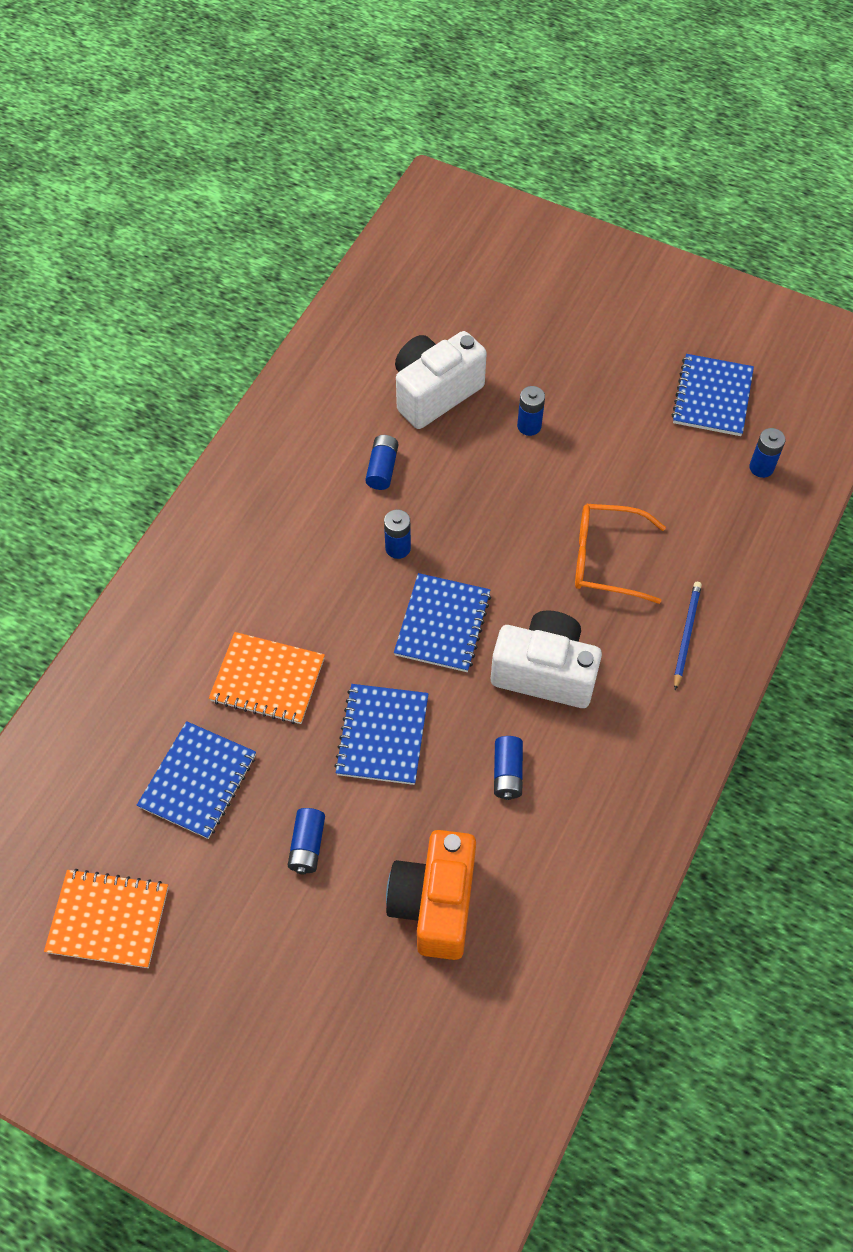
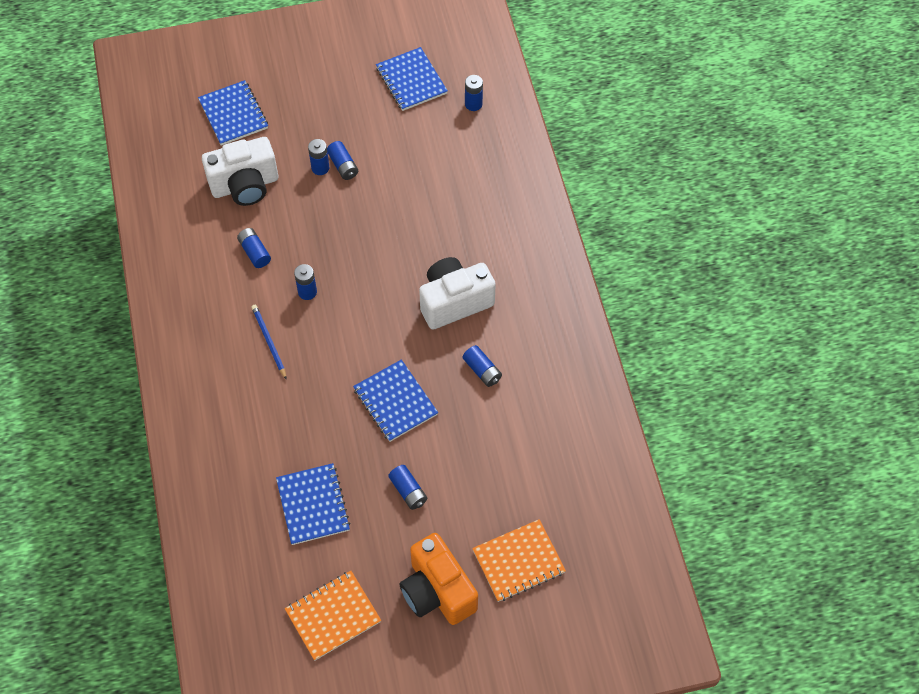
camera: 40 degrees left, 0 degrees up
(267, 680) = (300, 420): orange notebook -> orange notebook (518, 561)
(435, 393) = (245, 185): white camera -> white camera turned 120 degrees counterclockwise
(435, 904) = (505, 467): orange camera -> orange camera (437, 591)
(442, 624) = (373, 316): blue notebook -> blue notebook (233, 114)
(555, 440) = (343, 166): none -> blue battery
(605, 559) = (432, 215): orange glasses -> none
(686, 634) = (512, 226): blue pencil -> blue pencil (269, 341)

